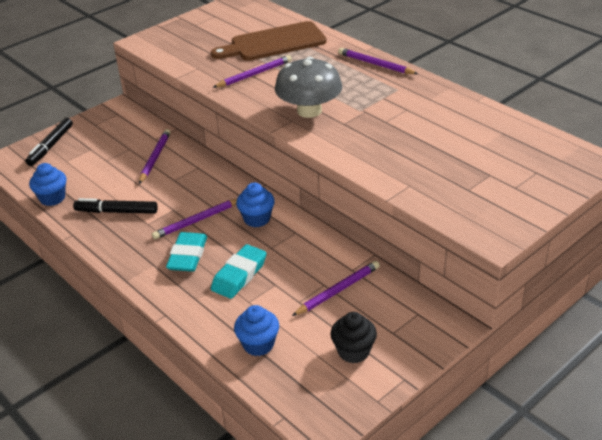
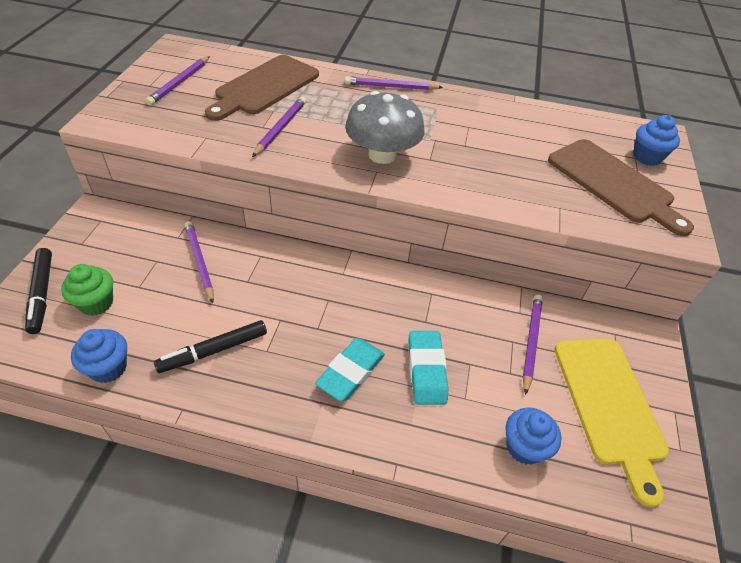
camera: 40 degrees left, 10 degrees up
(75, 161) = (96, 303): none -> green cupcake
(187, 256) = (350, 372): turquoise eraser -> turquoise eraser turned 60 degrees clockwise
(196, 221) = (320, 323): purple pencil -> purple pencil (180, 83)
(257, 219) = (380, 294): blue cupcake -> blue cupcake (647, 157)
(353, 351) = (609, 405): black cupcake -> yellow cutting board
(483, 184) = (613, 184): none -> brown cutting board

